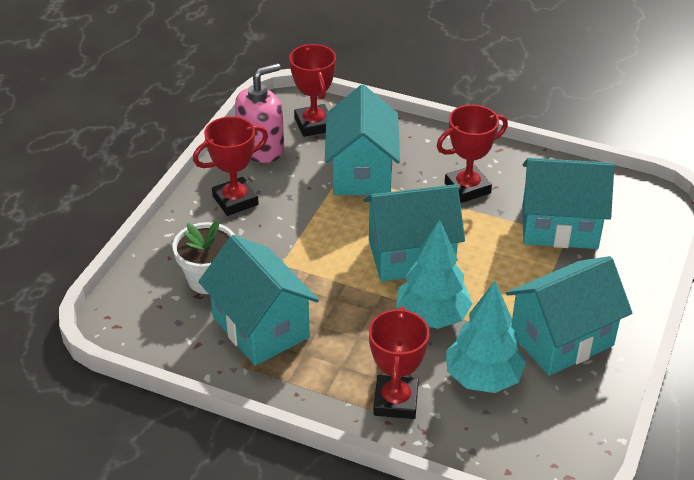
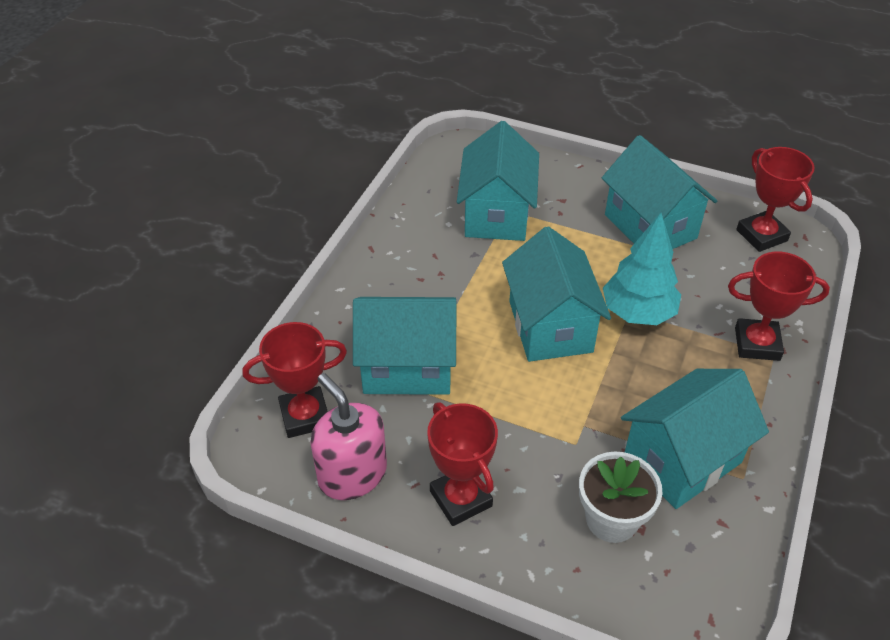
camera: 90 degrees left, 5 degrees up
(467, 188) = (437, 276): red trophy -> red trophy (761, 235)
(483, 378) = (711, 281): turquoise tree -> none

